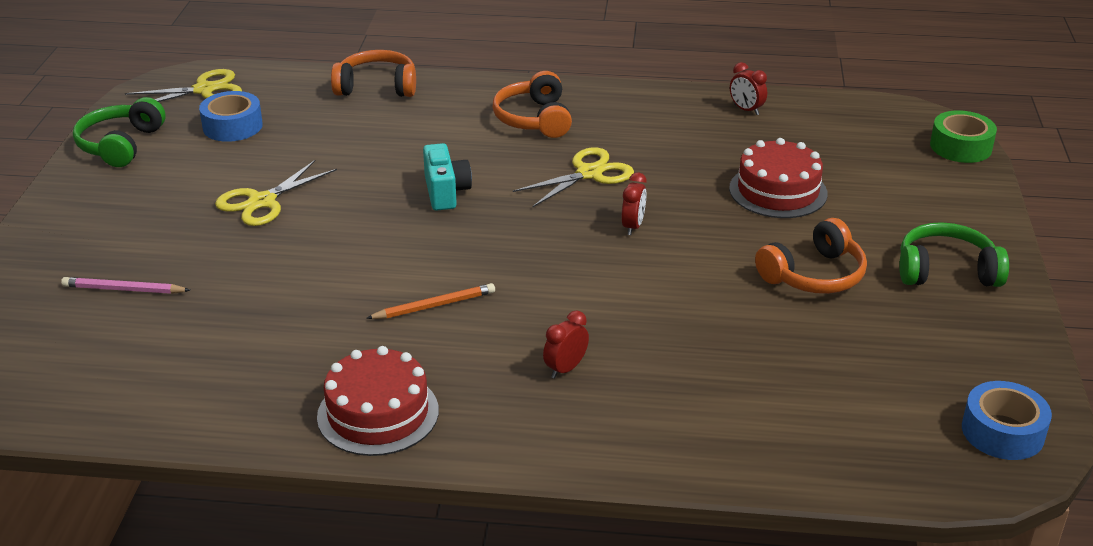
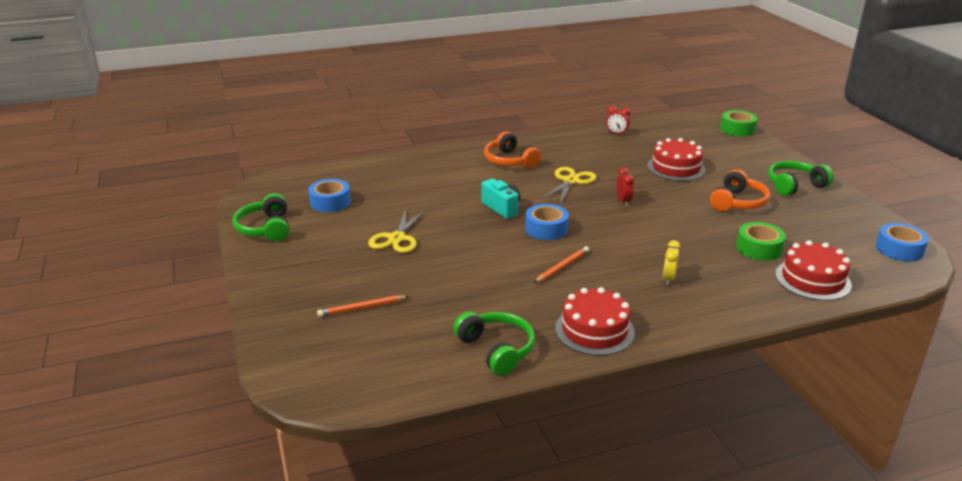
camera: 25 degrees left, 5 degrees down
(123, 289) = (361, 308): pink pencil -> orange pencil
(204, 90) = (288, 186): yellow scissors -> none
(224, 399) = (496, 349): none -> green headphones
(377, 87) = (398, 163): orange headphones -> none
(473, 241) = (546, 229): none -> blue tape
(565, 369) = (668, 279): red clock -> yellow clock
(760, 361) = (759, 248): none -> green tape
(789, 437) = (812, 279): none -> red cake

